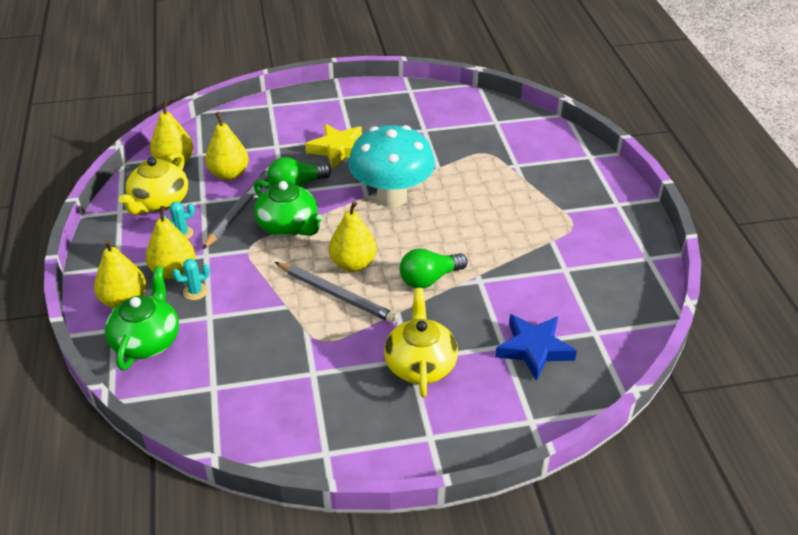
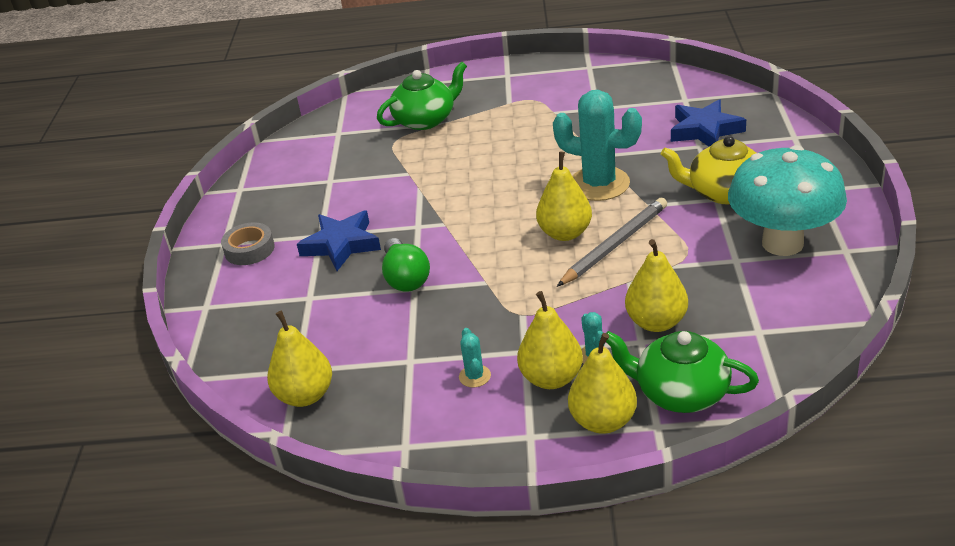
camera: 75 degrees left, 5 degrees down
(159, 202) = (397, 404): yellow teapot -> none
(229, 174) = (356, 338): yellow pear -> yellow pear (656, 322)
(240, 209) = (439, 324): grey pencil -> none
(288, 226) = (484, 282): green teapot -> green teapot (425, 120)
(333, 110) = (249, 249): none -> grey tape
(338, 149) = (341, 245): yellow star -> blue star
(391, 197) = (453, 205): turquoise mushroom -> turquoise mushroom (782, 243)
(429, 279) = (599, 184): green light bulb -> turquoise cactus

